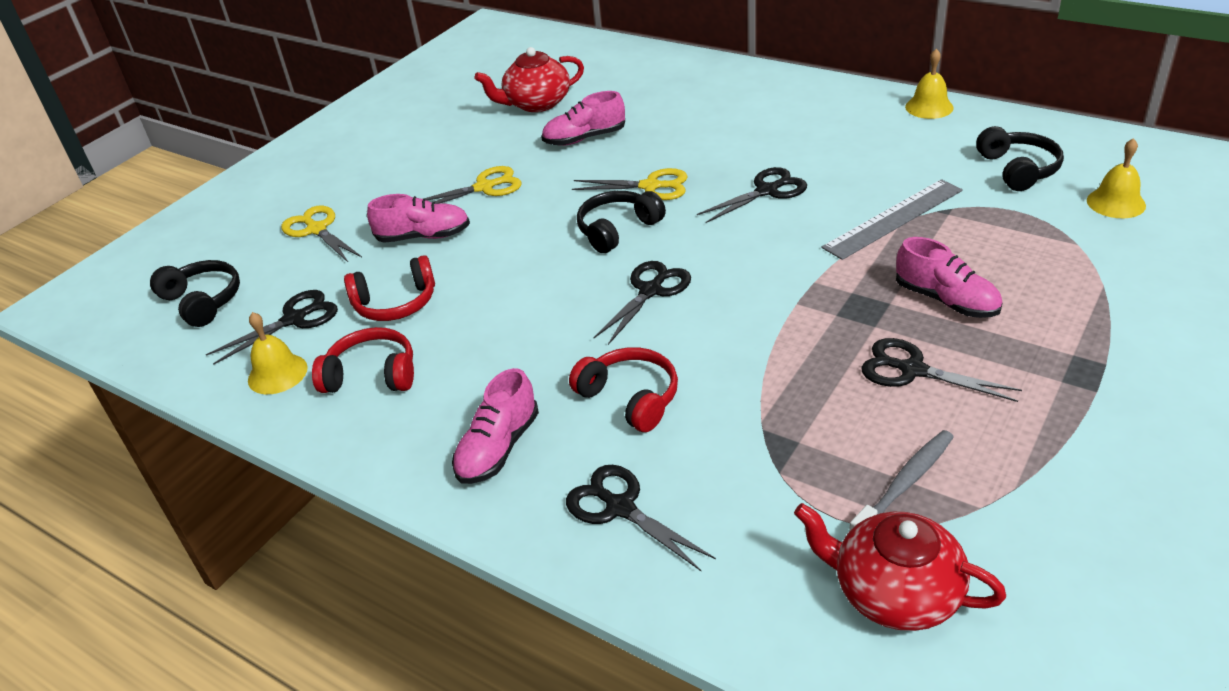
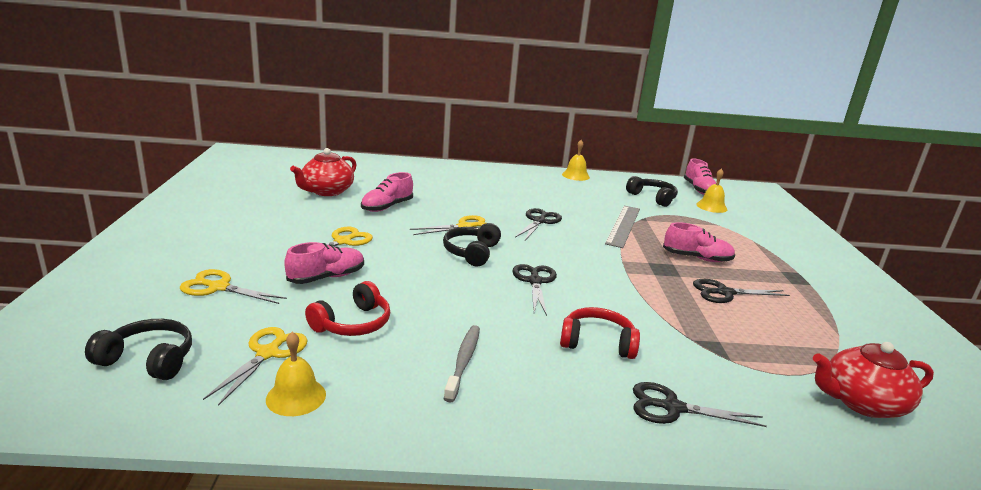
camera: 40 degrees left, 15 degrees down
(294, 319) = (268, 353): black scissors -> yellow scissors
(372, 375) = (388, 376): red headphones -> none
(498, 448) = (548, 397): pink shoe -> pink shoe (698, 189)
(905, 483) = (793, 347): grey toothbrush -> grey toothbrush (463, 361)

